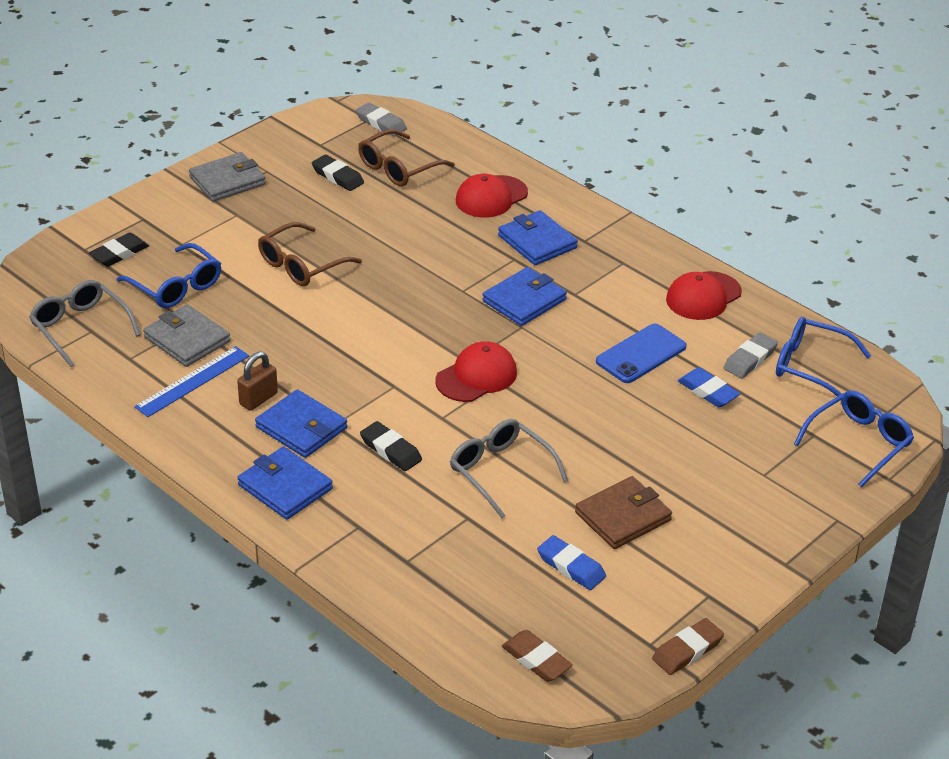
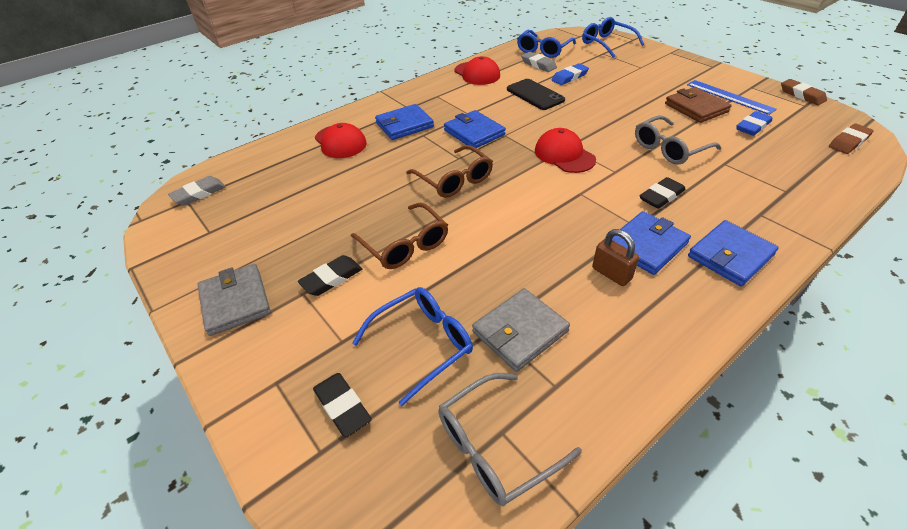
camera: 80 degrees left, 5 degrees up
(192, 381) = (591, 325): blue ruler -> blue ruler (729, 97)
(337, 176) = (270, 221): black eraser -> black eraser (331, 278)
(398, 168) = (276, 185): brown glasses -> brown glasses (454, 180)
(641, 354) = (535, 95): blue phone -> black phone

